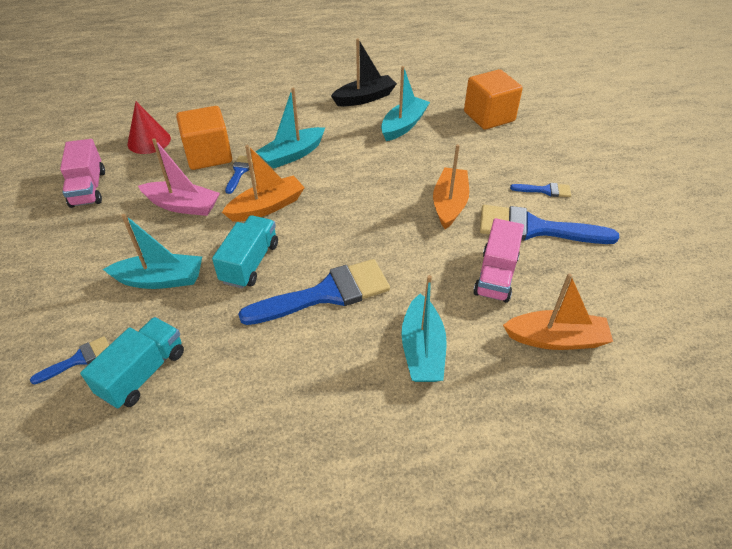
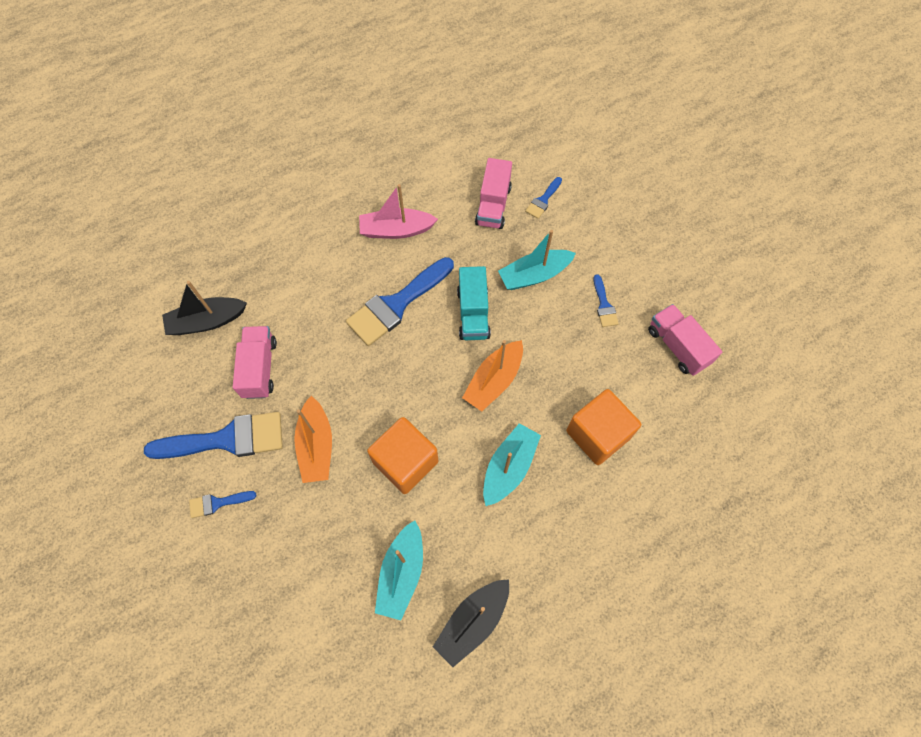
camera: 160 degrees right, 20 degrees up
(143, 373) = (493, 205): turquoise truck -> pink truck
(149, 141) = (678, 434): red cone -> none
(183, 206) = (573, 355): pink boat -> pink boat (396, 230)
(239, 172) = (549, 419): blue brush -> blue brush (604, 305)
(422, 349) = (307, 281): turquoise boat -> none
(489, 116) = (295, 636): orange cube -> orange cube (405, 462)
(556, 339) = (207, 321): orange boat -> black boat

